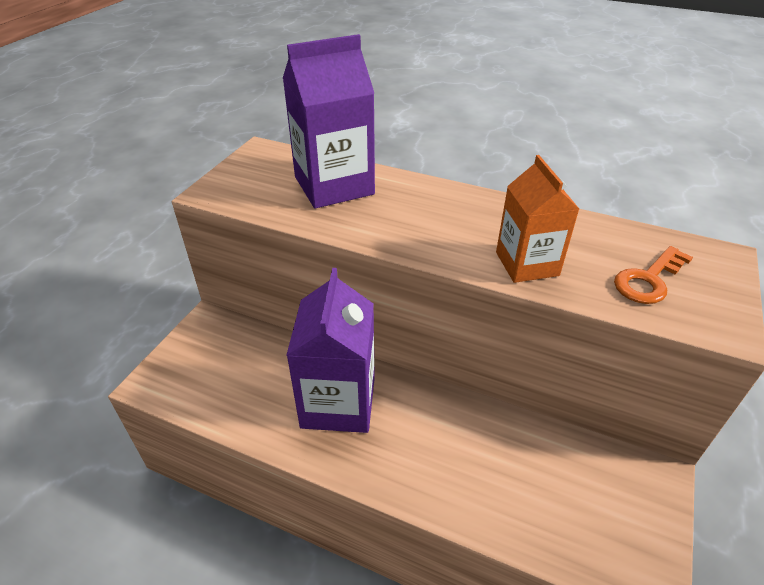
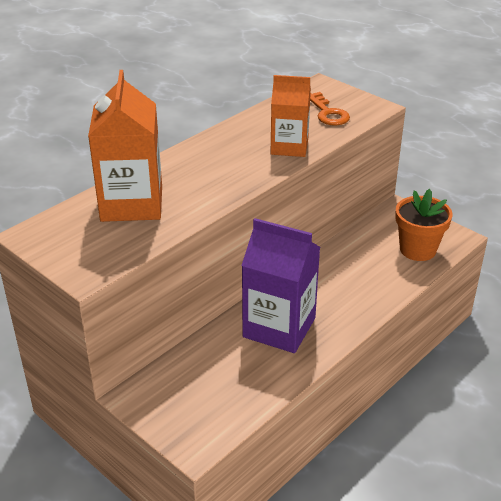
camera: 70 degrees left, 5 degrees down
(334, 185) = (132, 204): purple carton -> orange carton
(576, 526) = (417, 249): none -> orange flower pot

